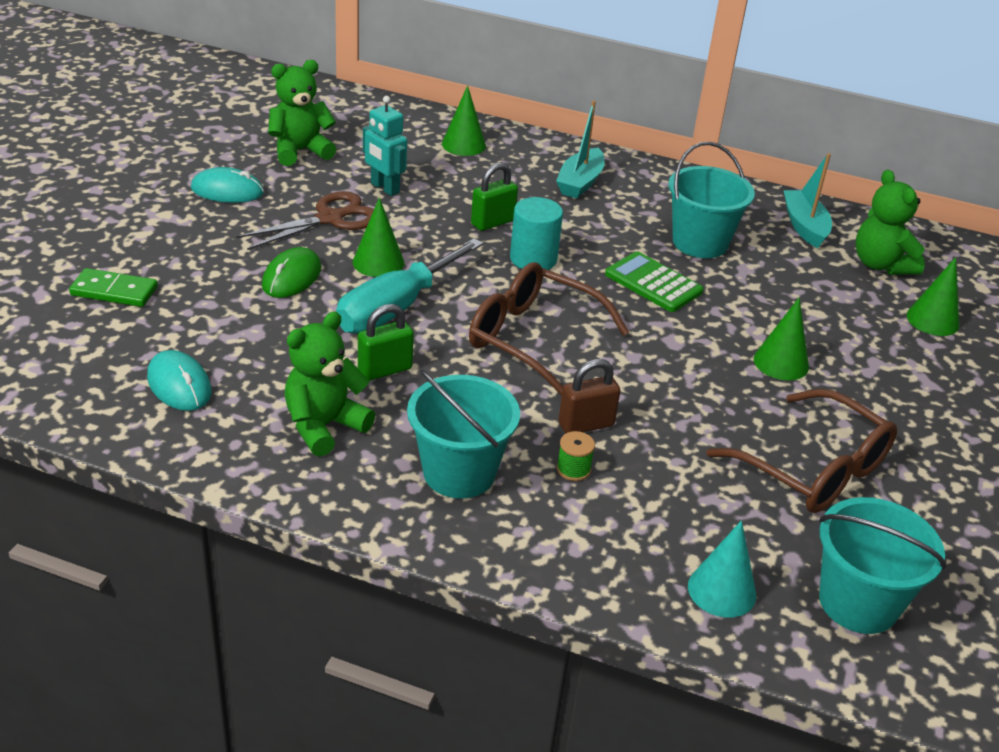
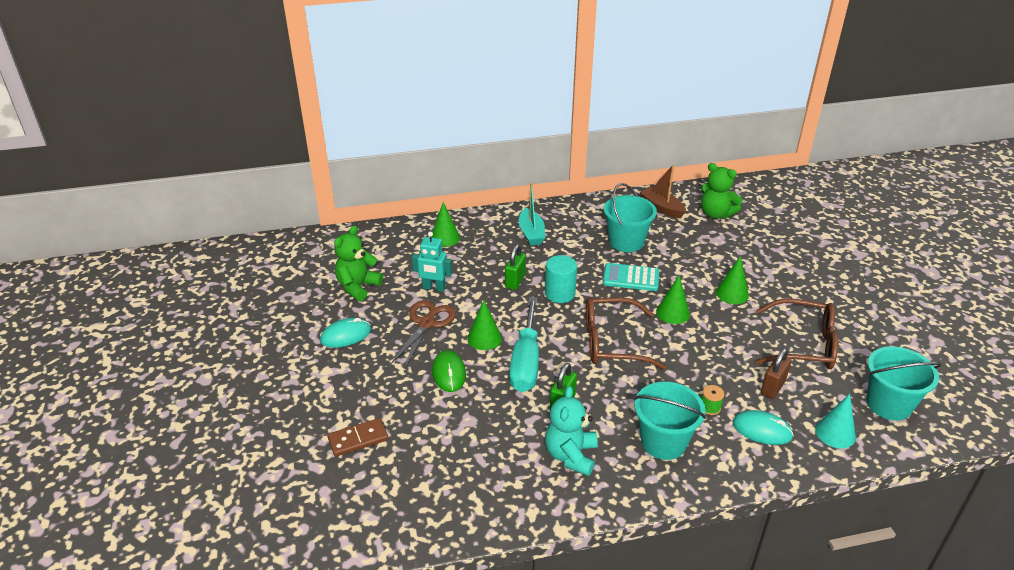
camera: 30 degrees left, 0 degrees up
(114, 291) = (358, 439): green domino -> brown domino
(179, 385) = (467, 477): turquoise mouse -> turquoise mouse (762, 430)
(324, 426) = (571, 455): green teddy bear -> turquoise teddy bear
(586, 425) = (688, 379): brown padlock -> brown padlock (772, 387)
(653, 283) = (631, 278): green calculator -> turquoise calculator
(804, 226) = (661, 208): turquoise boat -> brown boat
(932, 320) = (767, 234): green cone -> green cone (672, 313)

